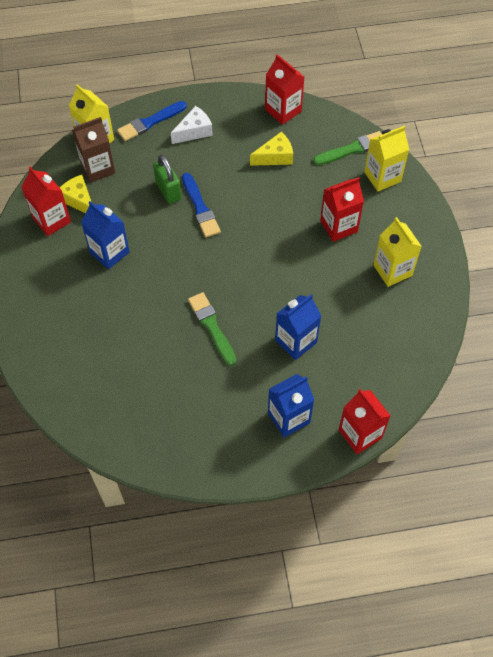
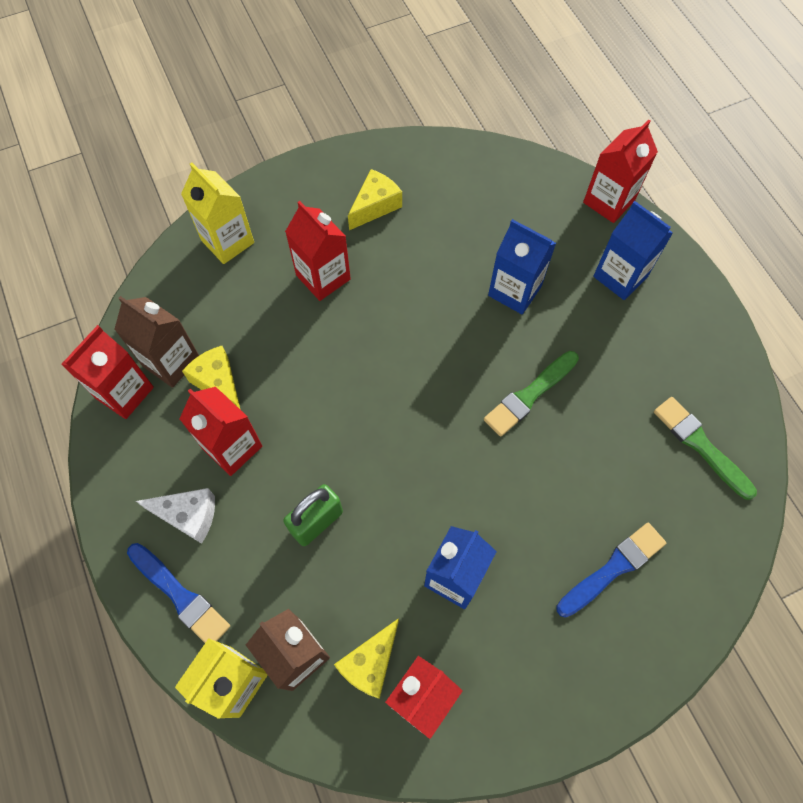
camera: 105 degrees left, 5 degrees up
(194, 131) = (188, 516): white cheese -> white cheese turned 150 degrees clockwise
(200, 207) = (337, 465): blue brush -> blue brush (612, 569)
(229, 157) = (232, 447): none -> red carton
(297, 135) = (171, 361): none -> brown carton
(351, 149) = (185, 286): green brush -> green brush (701, 446)
(392, 270) = (375, 206): yellow carton -> yellow cheese

